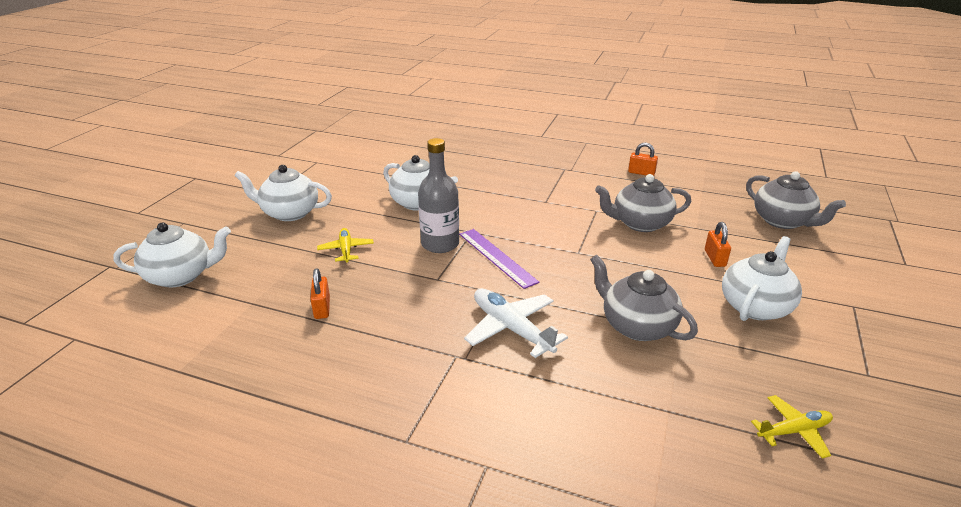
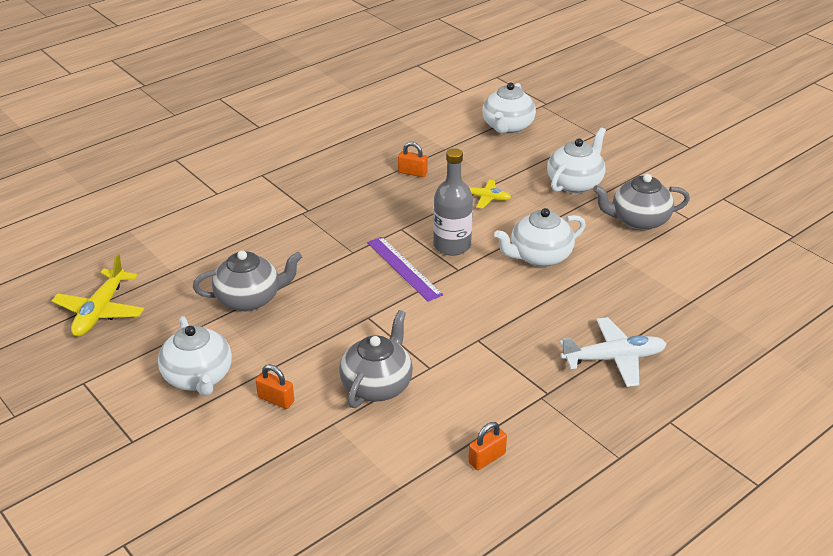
camera: 120 degrees right, 5 degrees up
(497, 257) = (403, 268): purple ruler -> purple ruler turned 60 degrees clockwise
(511, 328) = (309, 241): white plane -> white plane (614, 358)
(783, 221) = (278, 508): grey teapot -> grey teapot (638, 221)
(794, 431) = (100, 311): yellow plane -> yellow plane, size x1.63

